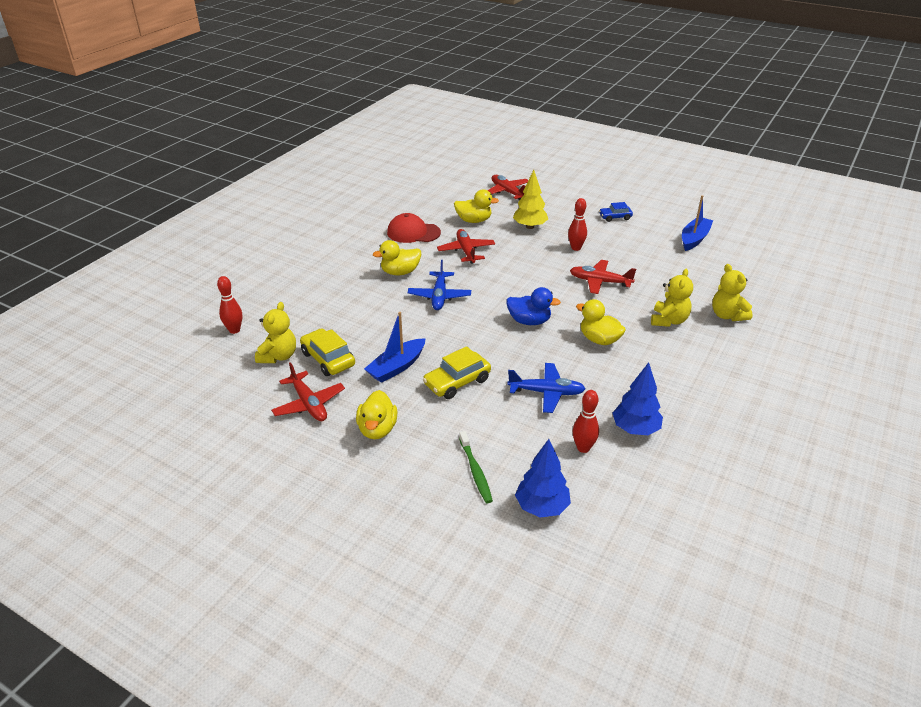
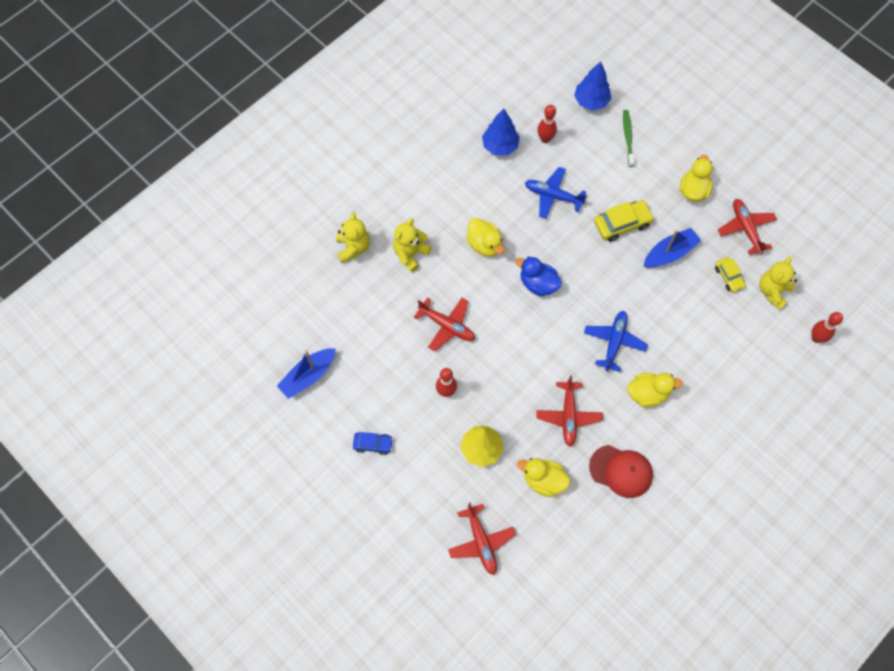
camera: 165 degrees left, 30 degrees up
(328, 359) = (728, 277): yellow car -> yellow car, size x0.63

